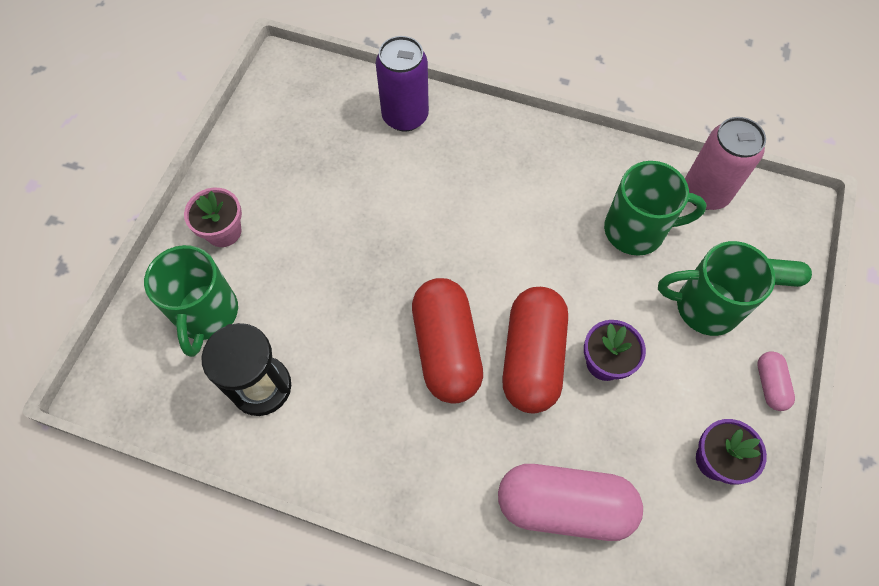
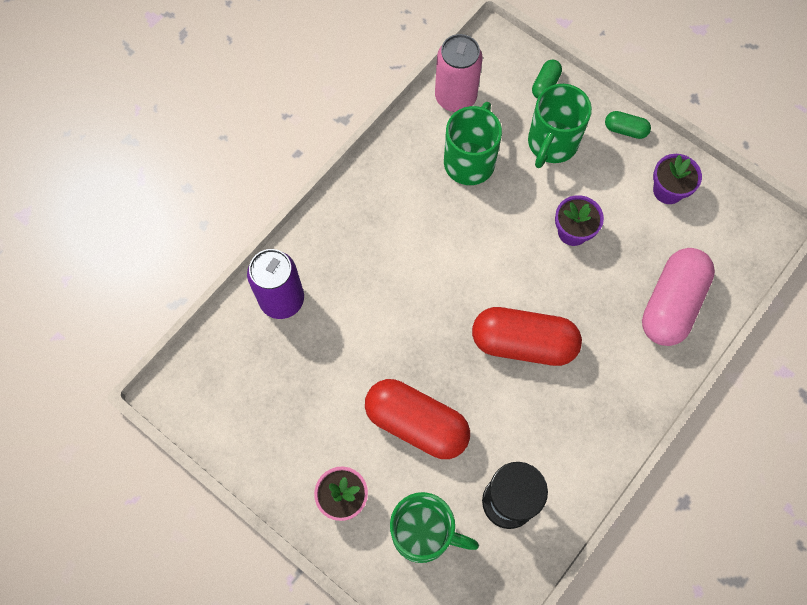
camera: 70 degrees left, 5 degrees up
(532, 358) = (552, 282): red capsule -> red capsule (416, 423)
(770, 384) = (625, 130): pink capsule -> green capsule

